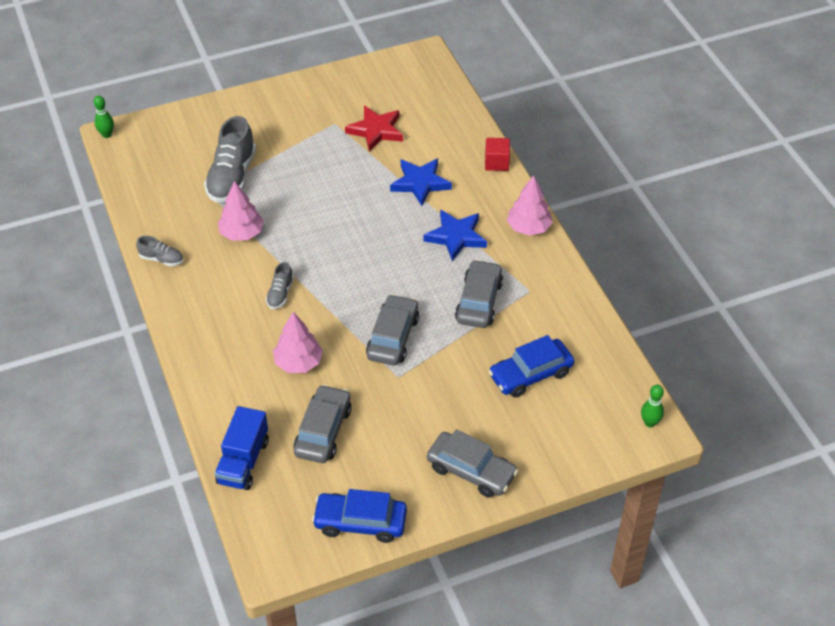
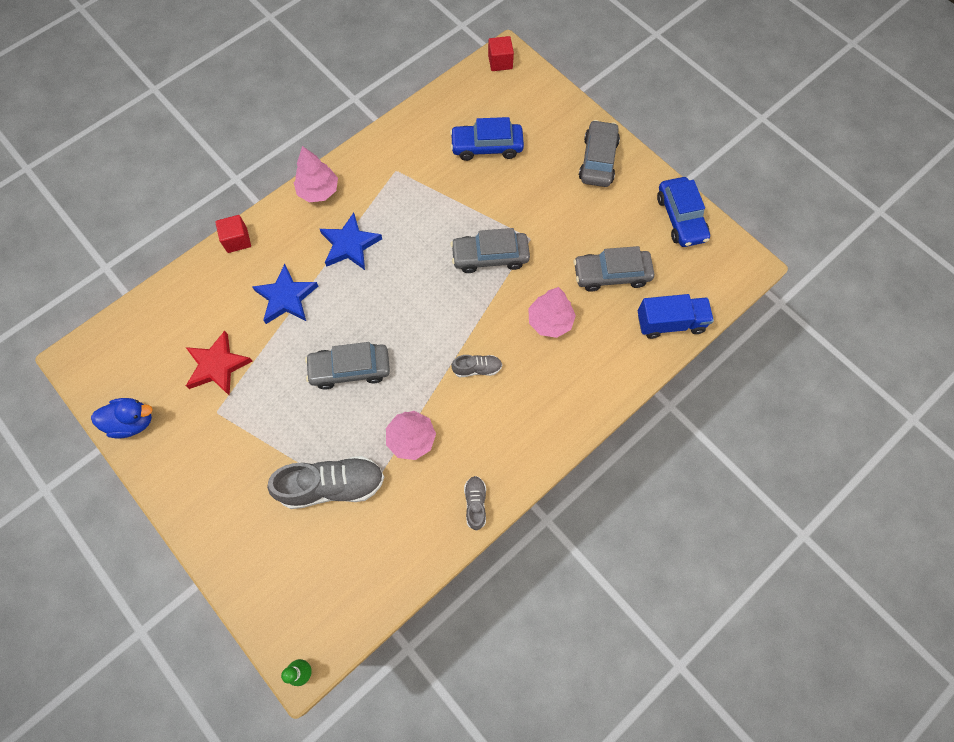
camera: 110 degrees left, 20 degrees up
(352, 78) = (132, 422): none -> blue duck
(479, 301) = (422, 204): grey car -> grey car (350, 369)
(530, 374) = (487, 146): blue car -> blue car turned 135 degrees clockwise
(649, 423) = (500, 62): green bowling pin -> red cube

